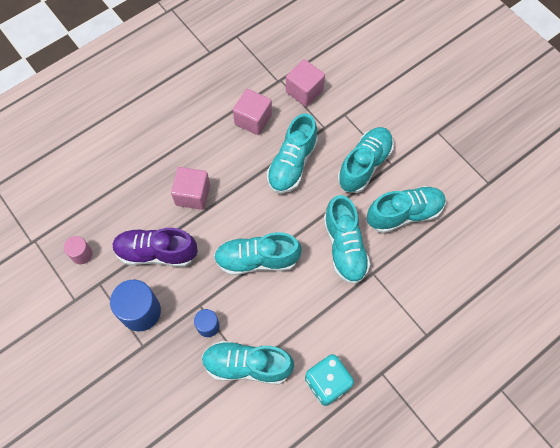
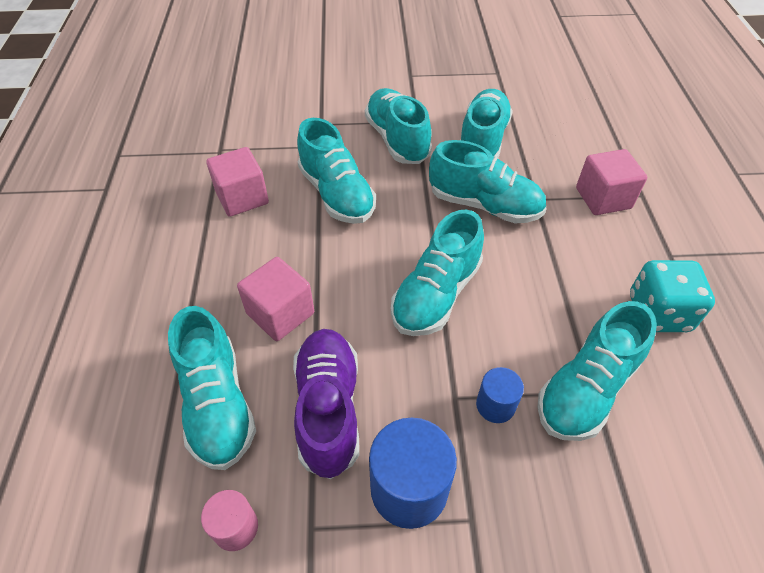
camera: 55 degrees left, 15 degrees down
(128, 205) = (217, 404): none -> turquoise shoe
(156, 252) = (328, 408): purple shoe -> purple shoe turned 135 degrees clockwise
(304, 91) = (257, 138): pink cube -> pink cube (603, 198)

